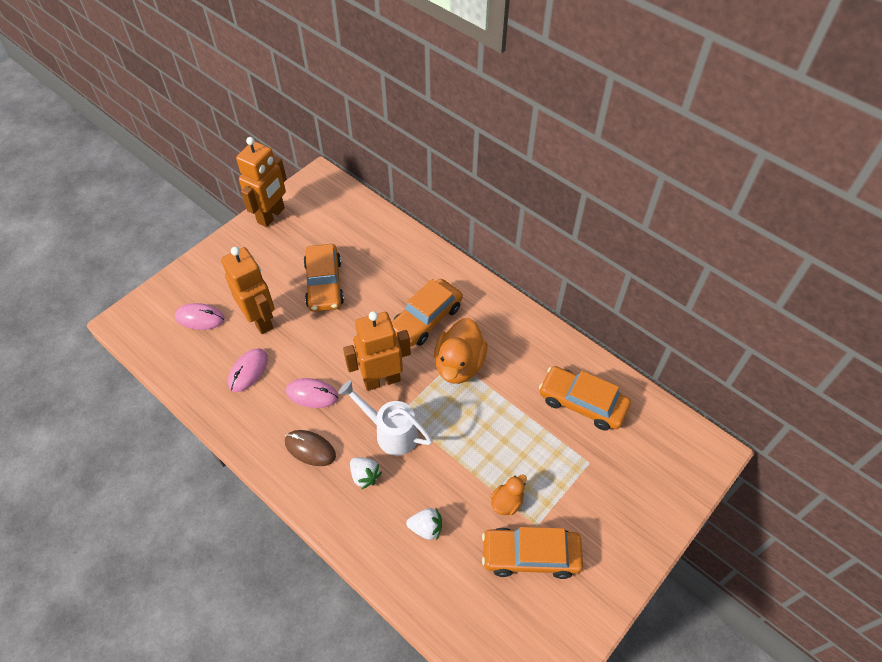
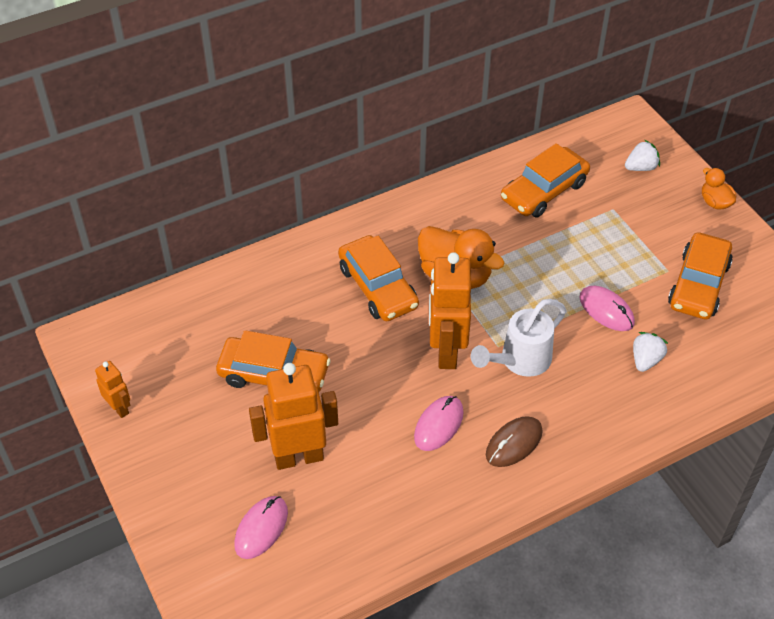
camera: 70 degrees left, 5 degrees down
(248, 371) = (375, 486): pink mouse -> pink mouse (606, 310)
(271, 216) = (119, 408): orange robot -> orange robot, size x0.51
(365, 476) = (567, 398): white strawberry -> white strawberry (641, 167)
(507, 502) = (636, 285): orange duck -> orange duck (715, 202)

